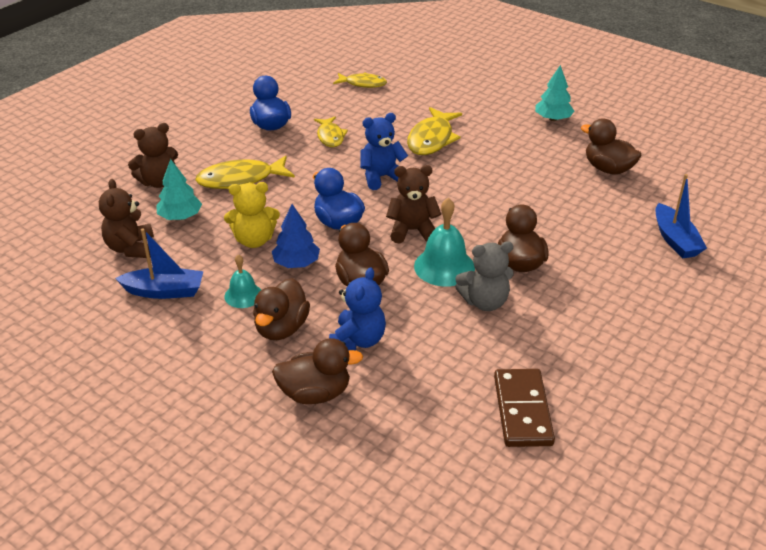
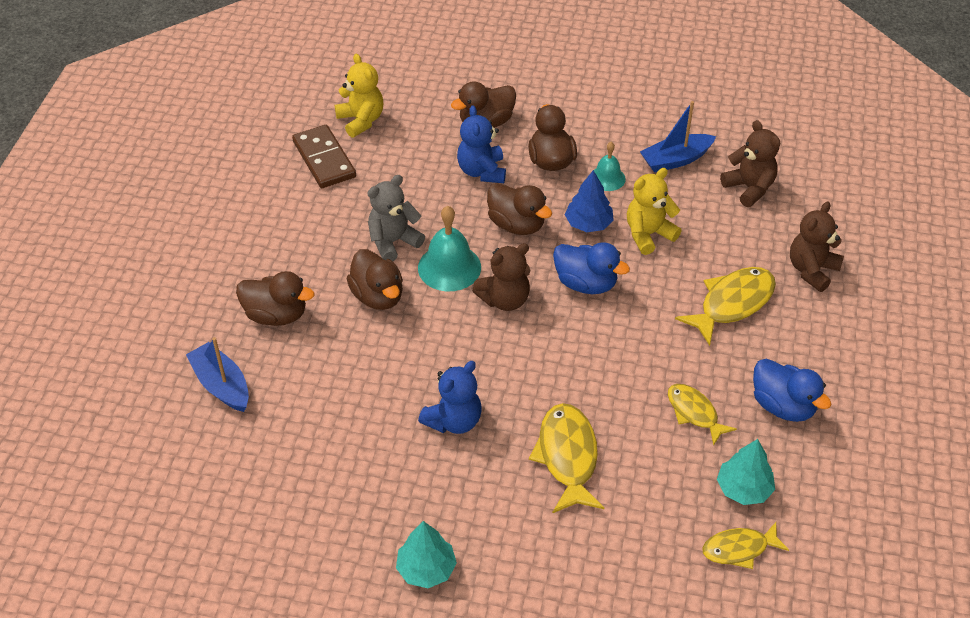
camera: 155 degrees right, 10 degrees up
(180, 217) = (743, 236): turquoise tree -> turquoise tree (744, 489)
(381, 177) = (585, 365): blue teddy bear -> blue teddy bear (454, 421)
(458, 447) = (361, 120): none -> yellow teddy bear
(608, 169) = (321, 482): brown duck -> brown duck (276, 315)

